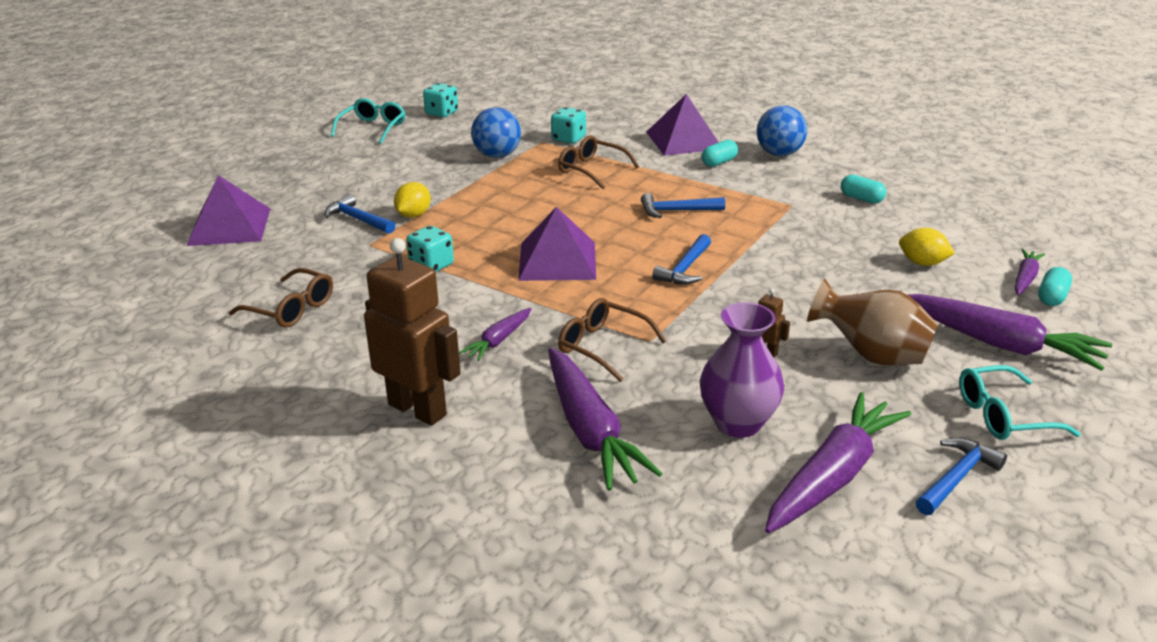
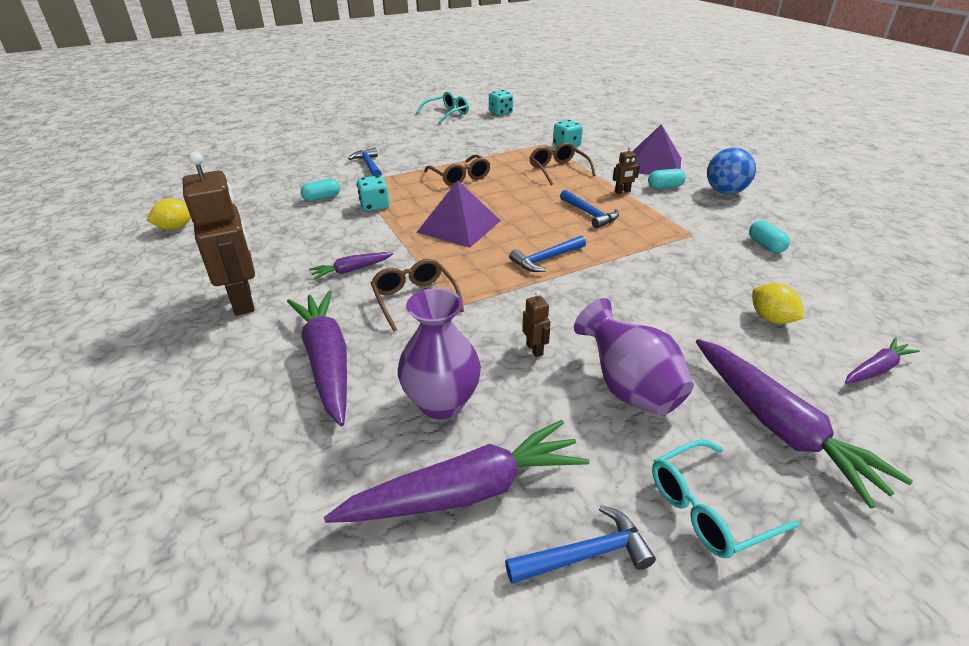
camera: 30 degrees right, 5 degrees up
(229, 226) = (295, 152): purple pyramid -> none
(290, 308) = (262, 209): brown glasses -> brown glasses (460, 177)
(413, 215) = (404, 171): yellow lemon -> yellow lemon (176, 227)
(497, 155) = (504, 146): blue ball -> none
(590, 430) = (327, 361): purple carrot -> purple carrot turned 150 degrees clockwise
(677, 211) = (589, 214): blue hammer -> blue hammer turned 150 degrees counterclockwise
(683, 178) = (622, 192): none -> brown robot
(871, 355) = (629, 388): brown vase -> purple vase
(1004, 415) = (709, 508): turquoise glasses -> turquoise glasses turned 45 degrees counterclockwise
(1052, 297) = (892, 399): turquoise capsule -> turquoise capsule (322, 198)

